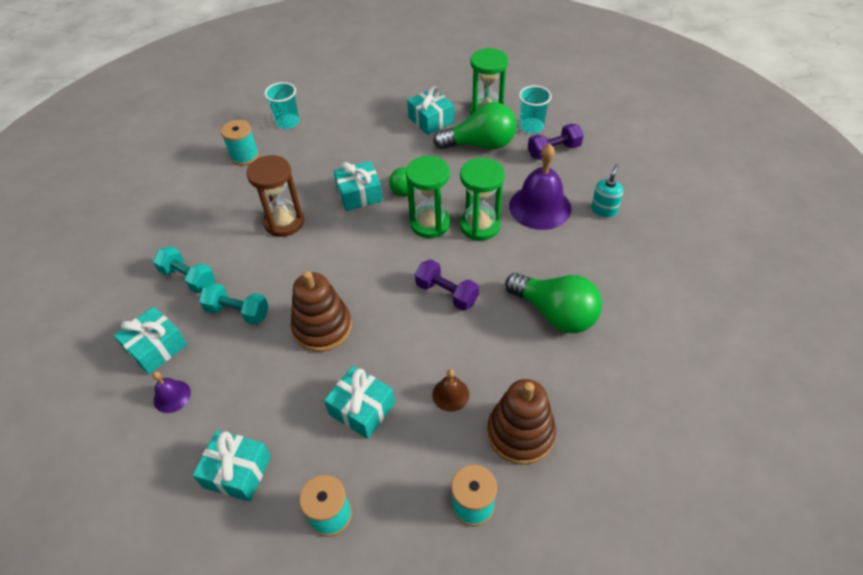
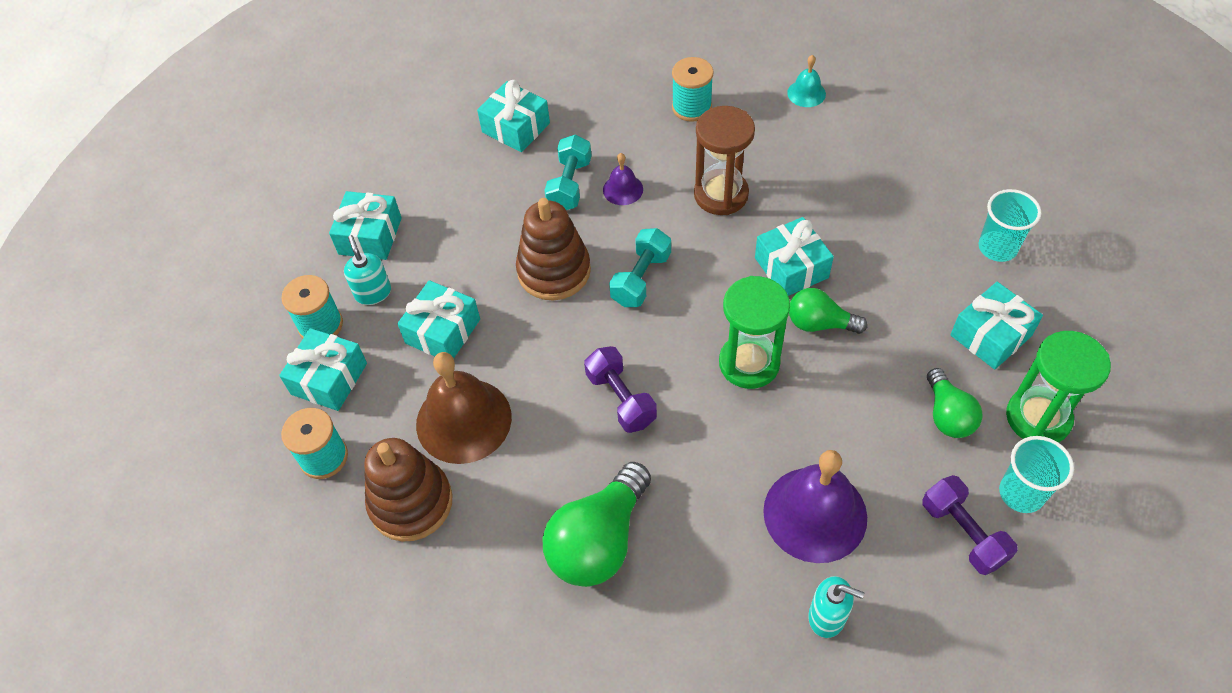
camera: 85 degrees right, 5 degrees up
(172, 396) = (456, 159): purple bell -> purple bell (623, 189)
(188, 278) = (615, 126): turquoise dumbbell -> turquoise dumbbell (641, 279)
(210, 168) = (806, 93): none -> turquoise bell
(244, 156) = (838, 122): turquoise spool -> turquoise spool (691, 107)
(288, 122) = (926, 152): turquoise cup -> turquoise cup (997, 248)
(305, 467) = (373, 293): none -> turquoise soap dispenser
(392, 504) = (329, 379): none -> turquoise gift
(446, 293) = (621, 399): purple dumbbell -> purple dumbbell turned 60 degrees counterclockwise
(450, 394) = (463, 420): brown bell -> brown bell, size x2.06
(480, 144) = (947, 415): green light bulb -> green light bulb, size x0.59
(480, 226) = (756, 429): green hourglass -> none

